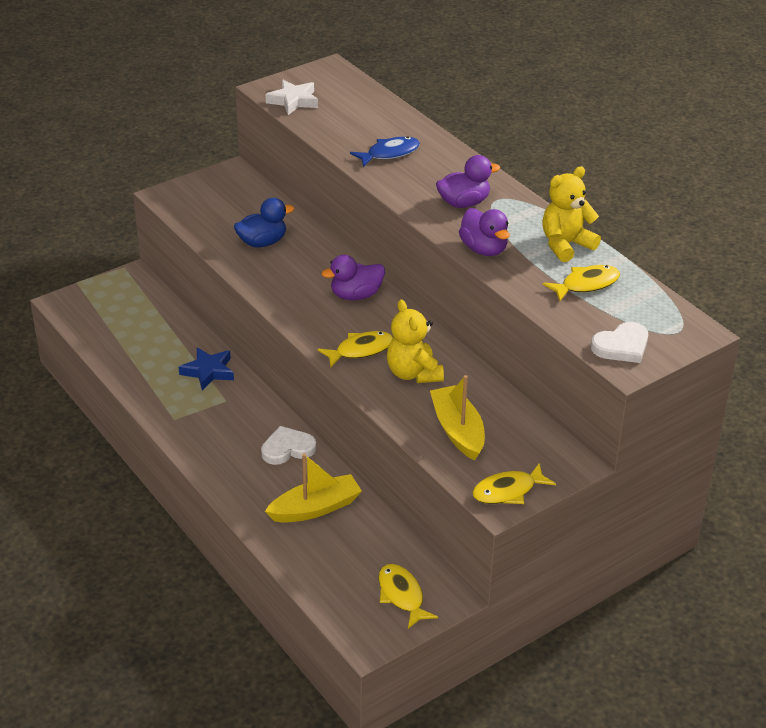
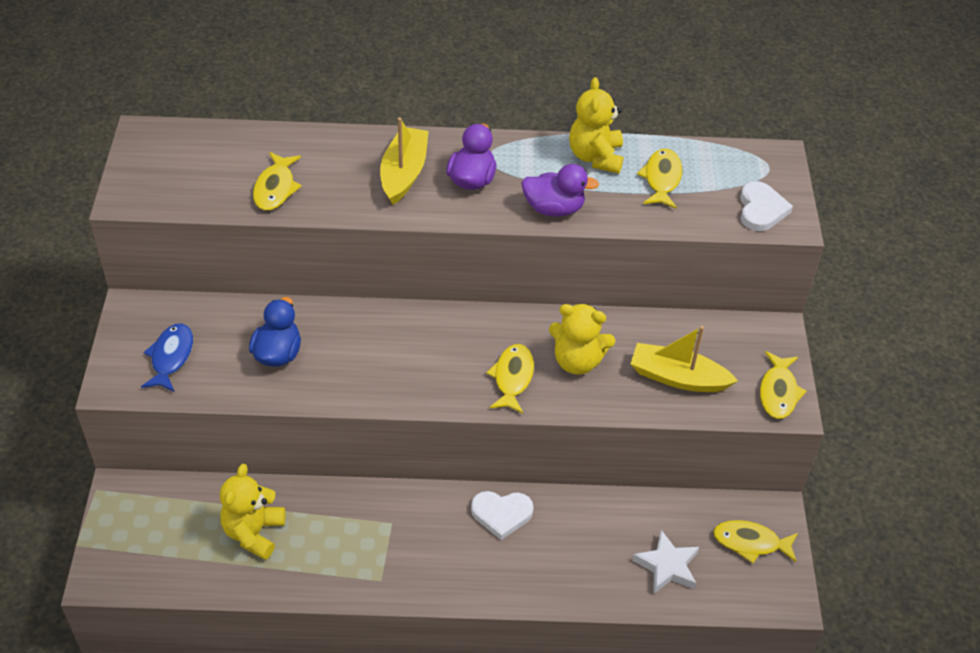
camera: 55 degrees left, 10 degrees up
(156, 345) = (254, 532): none -> yellow teddy bear
(208, 371) = (336, 512): blue star -> none
(287, 448) = (501, 514): white heart -> white heart turned 105 degrees counterclockwise
(293, 101) = (171, 192): white star -> white star (667, 566)
(315, 508) = (597, 540): yellow boat -> yellow boat (404, 173)
(348, 134) = (275, 188): none -> yellow fish
(356, 295) = (429, 334): purple duck -> none
(389, 153) = (341, 180): blue fish -> blue fish (171, 357)

